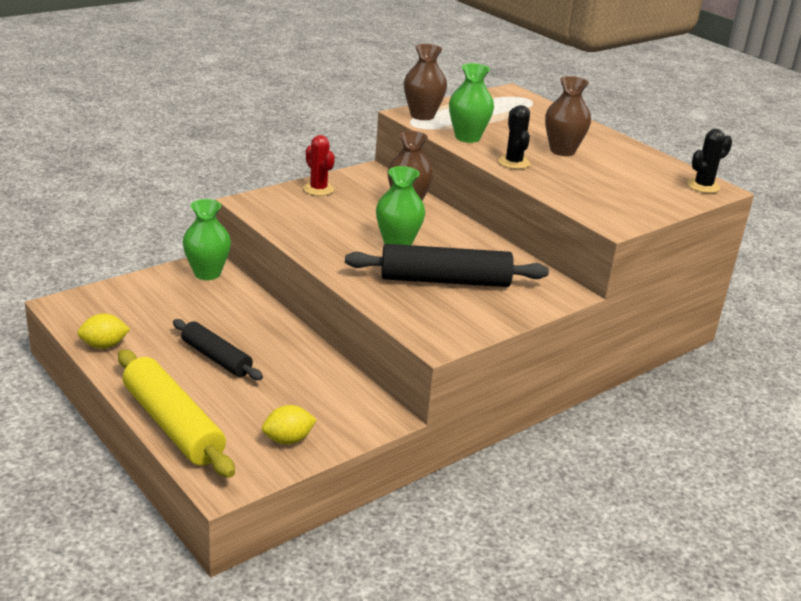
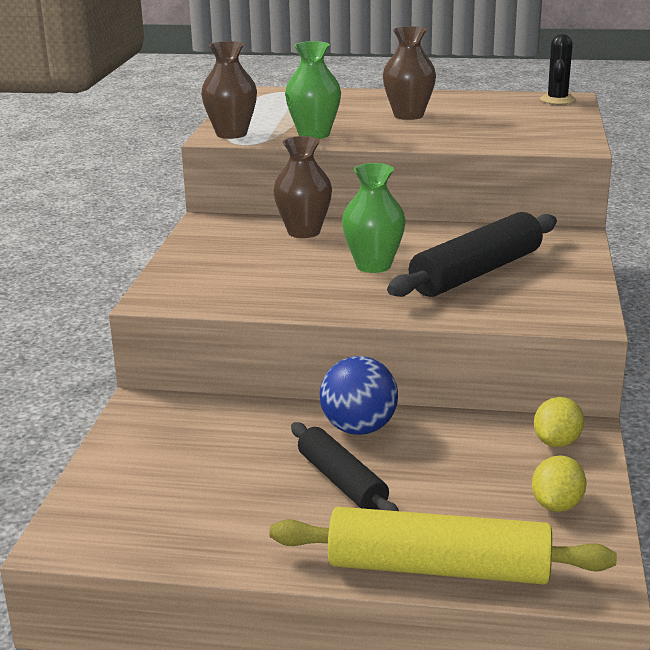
camera: 40 degrees left, 5 degrees down
(104, 345) = (202, 547): yellow lemon -> yellow lemon (557, 442)
(207, 273) = (160, 413): green vase -> none
(216, 358) = (341, 482): black rolling pin -> black rolling pin turned 60 degrees clockwise
(278, 339) = (359, 428): none -> blue ball
(318, 189) = (195, 257): red cactus -> none
(513, 162) = (398, 137): black cactus -> none

